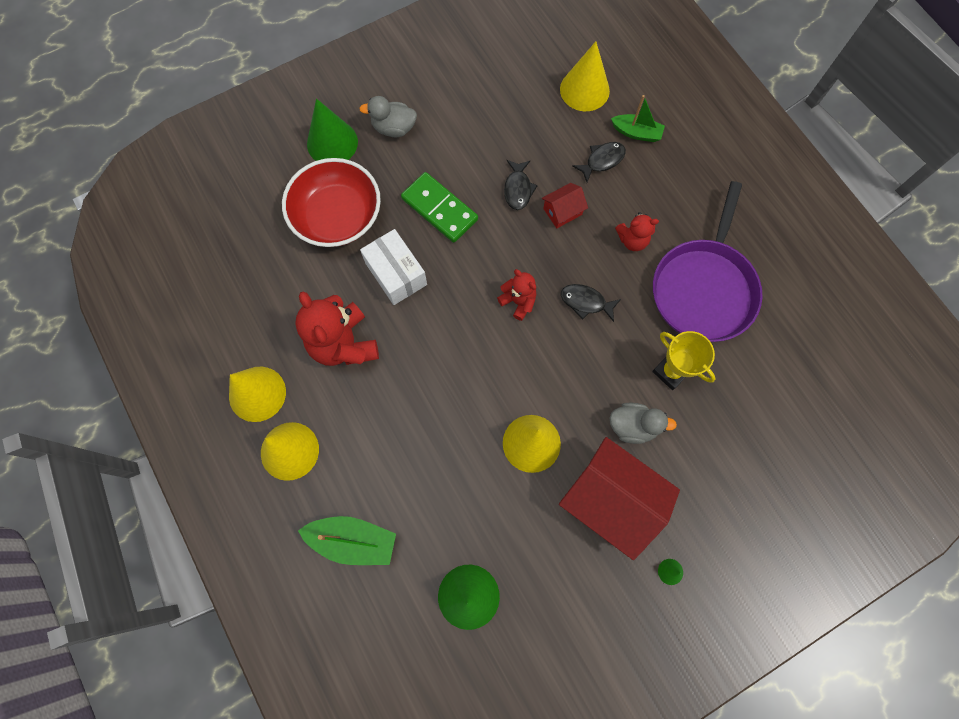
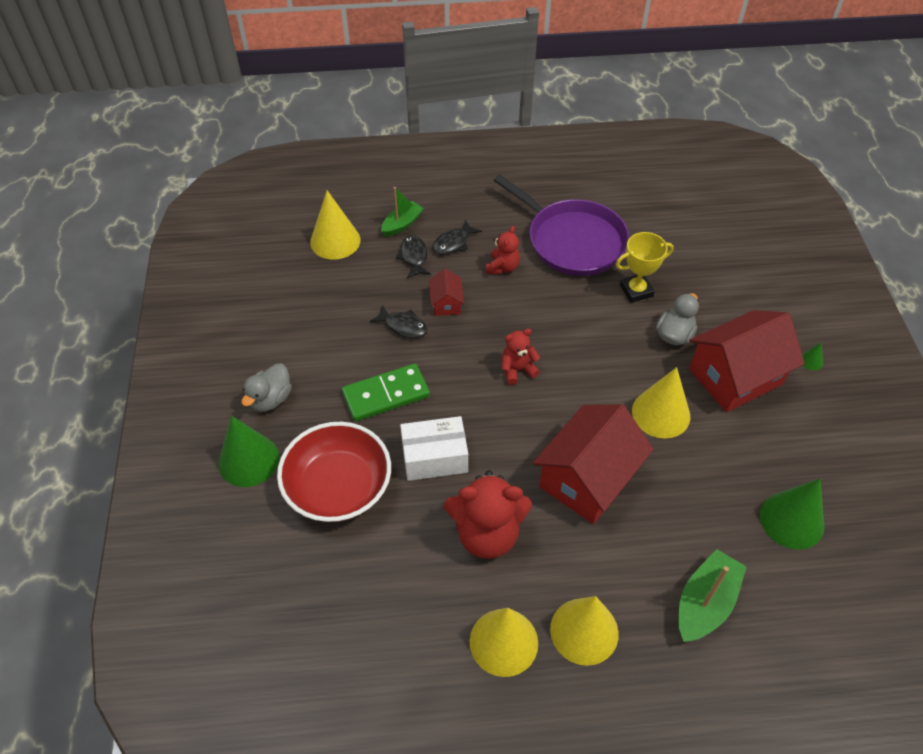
camera: 65 degrees left, 20 degrees down
(431, 403) = (587, 479): none -> red house
(586, 302) = (544, 321): black fish -> black fish (453, 243)

